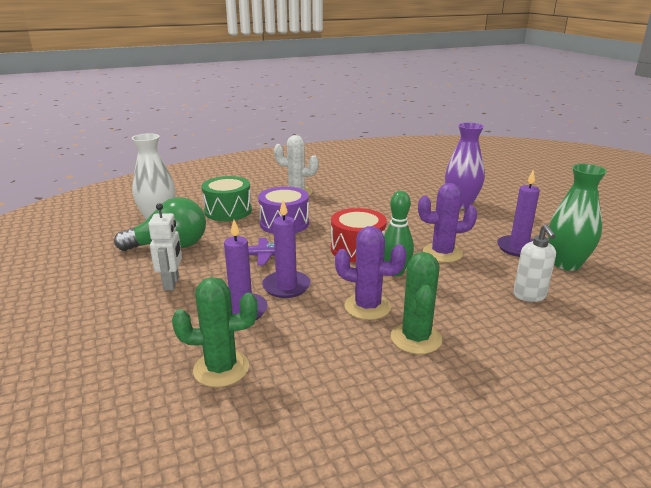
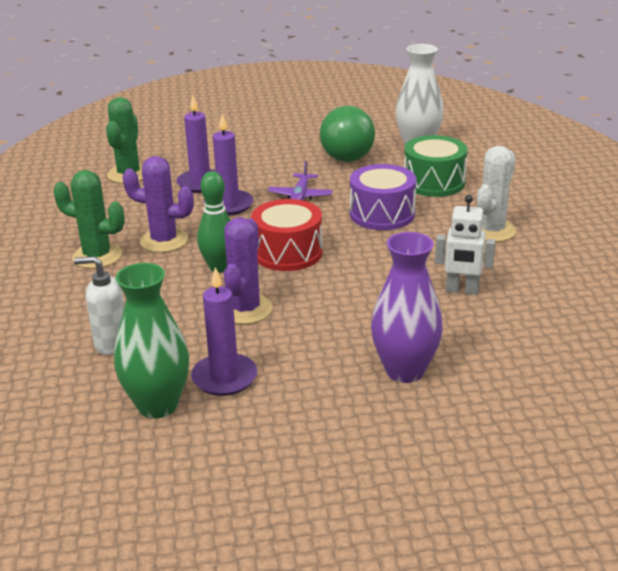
camera: 105 degrees right, 5 degrees up
(171, 283) = (268, 156): white robot -> white robot (462, 290)
(367, 307) = (164, 241): purple cactus -> purple cactus turned 75 degrees clockwise

